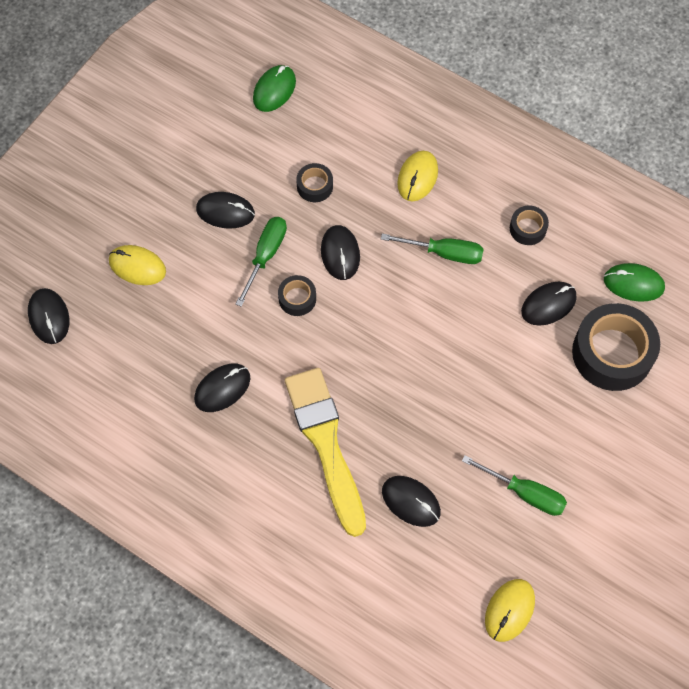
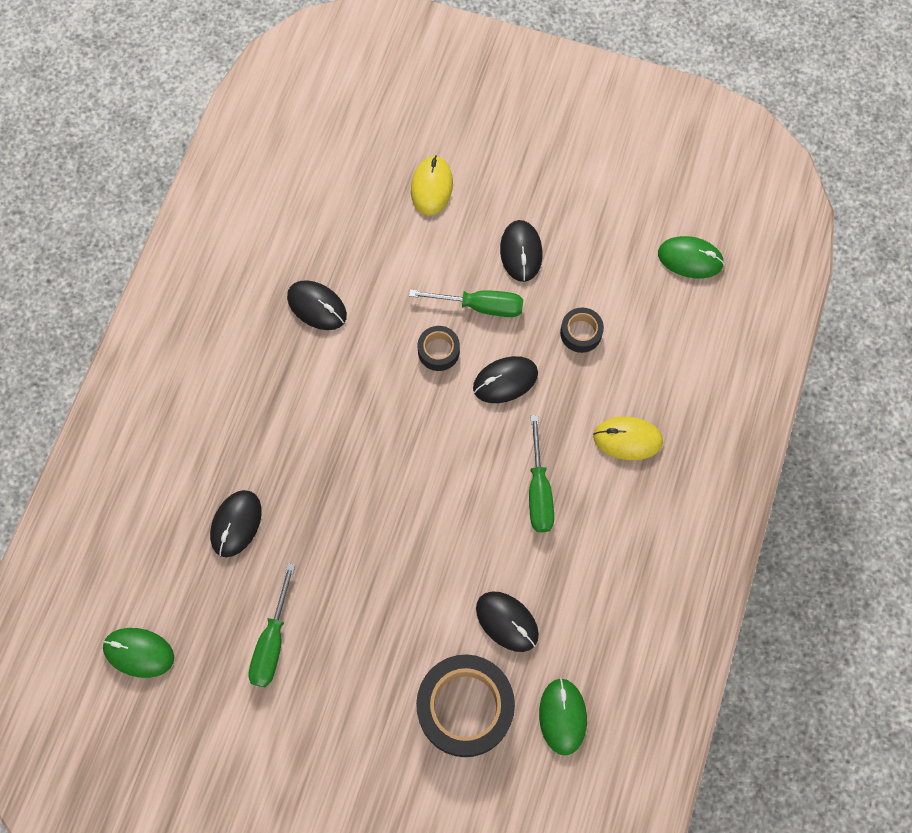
camera: 75 degrees right, 5 degrees up
(49, 317) = (353, 125): black mouse -> none
(326, 444) = (280, 423): yellow brush -> none
(509, 610) = (139, 652): yellow mouse -> green mouse
(527, 228) = (599, 577): black tape -> none

